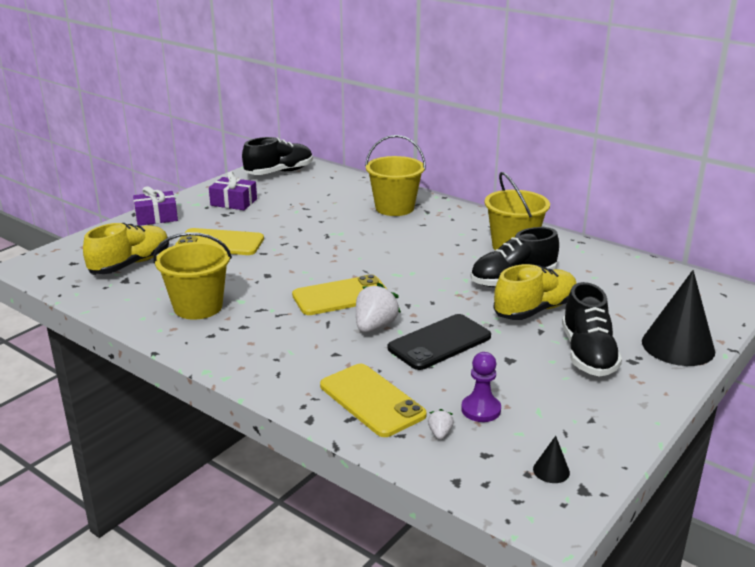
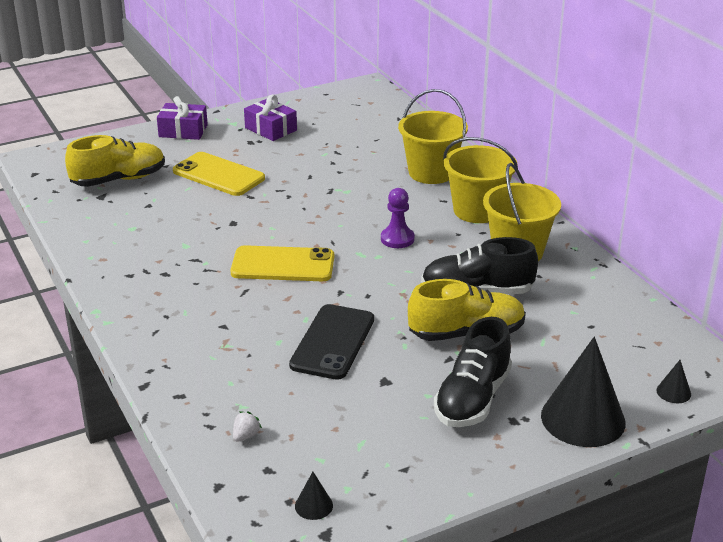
camera: 25 degrees right, 5 degrees up
(198, 307) = (141, 242): yellow bucket -> yellow bucket (477, 211)
(279, 172) = (348, 101): black shoe -> none
(371, 400) = (214, 383): yellow phone -> none
(375, 327) = (285, 307): white strawberry -> none
(439, 342) = (332, 342): black phone -> black phone turned 60 degrees counterclockwise
(481, 410) = (306, 424): purple pawn -> purple pawn (397, 239)
(716, 312) = (673, 392): none -> black cone

